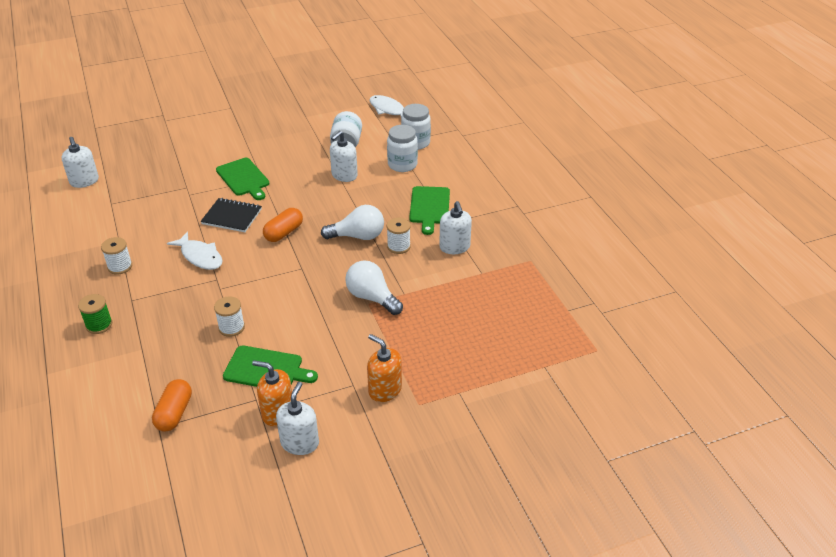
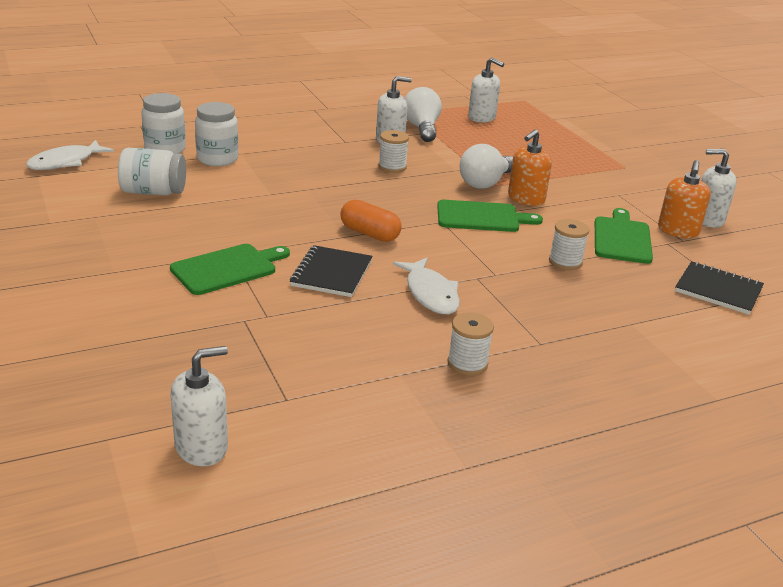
camera: 95 degrees left, 10 degrees down
(99, 325) = (603, 365): green spool -> none
(174, 413) = (718, 290): orange capsule -> black notebook
(200, 256) = (430, 293): white fish -> white fish turned 120 degrees clockwise
(344, 175) = (235, 194): white soap dispenser -> white soap dispenser (482, 117)
(358, 236) = (374, 188): white light bulb -> white light bulb (422, 128)
(385, 390) = (616, 180): orange soap dispenser -> orange soap dispenser (526, 198)
(429, 207) = (314, 149): green cutting board -> green cutting board (481, 217)

